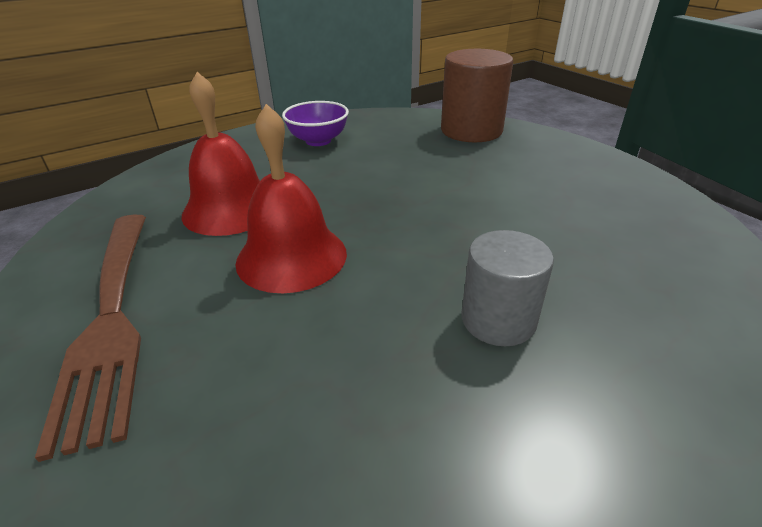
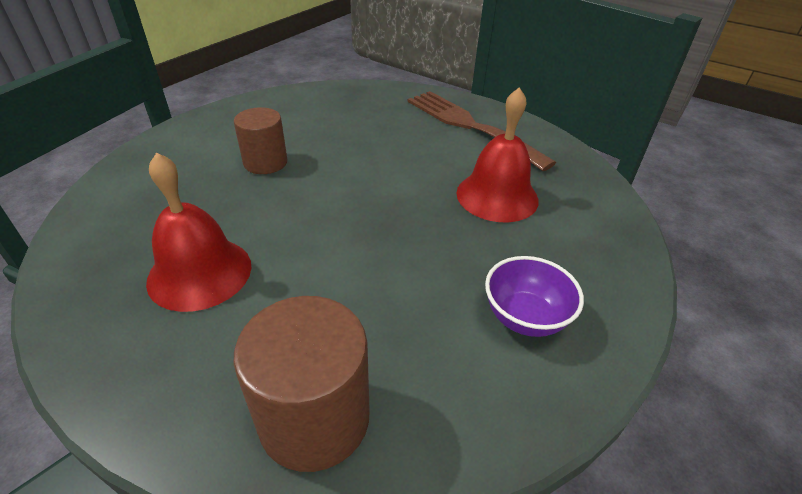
camera: 155 degrees right, 5 degrees up
(291, 257) = (411, 171): red bell -> red bell (200, 273)
(498, 320) = (265, 162): grey cylinder -> brown cylinder

